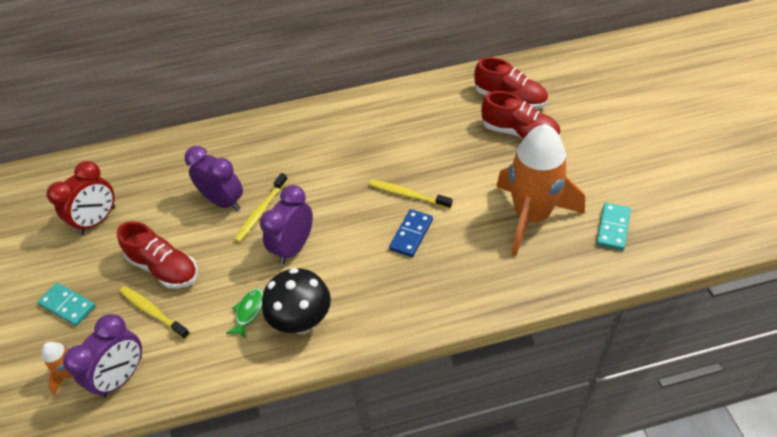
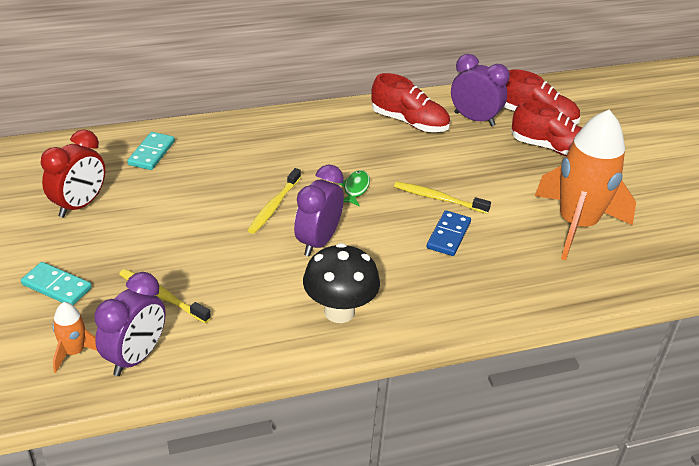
camera: 10 degrees left, 10 degrees down
(164, 268) = (169, 255): red shoe -> red shoe (409, 122)
(224, 202) = (229, 195): purple clock -> purple clock (474, 119)
(249, 312) = (275, 300): green fish -> green fish (355, 188)
(613, 228) = (664, 239): turquoise domino -> turquoise domino (151, 153)

